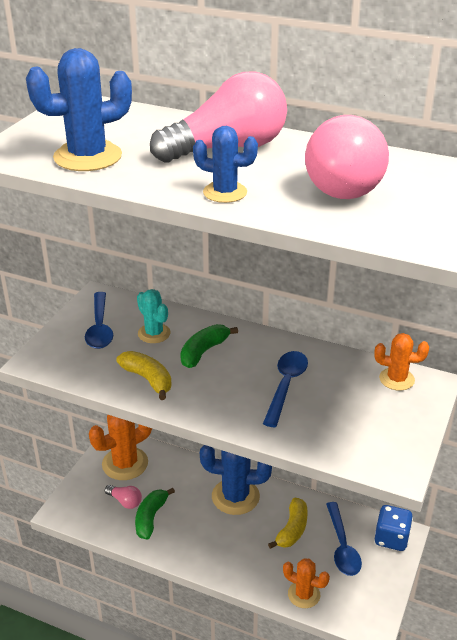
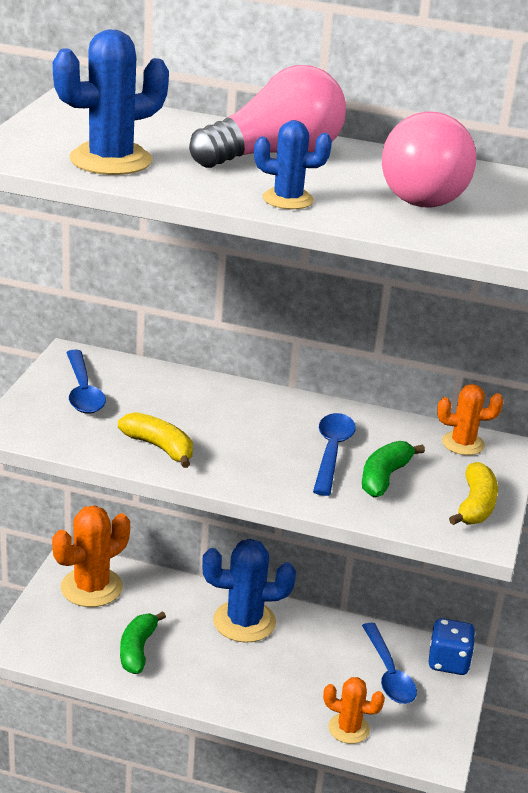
camera: 10 degrees left, 5 degrees down
(125, 501) = (100, 632): pink light bulb -> none
(154, 333) = (154, 397): turquoise cactus -> none
(203, 352) = (222, 417): green banana -> green banana (384, 477)
(292, 529) = (323, 656): yellow banana -> yellow banana (475, 505)

